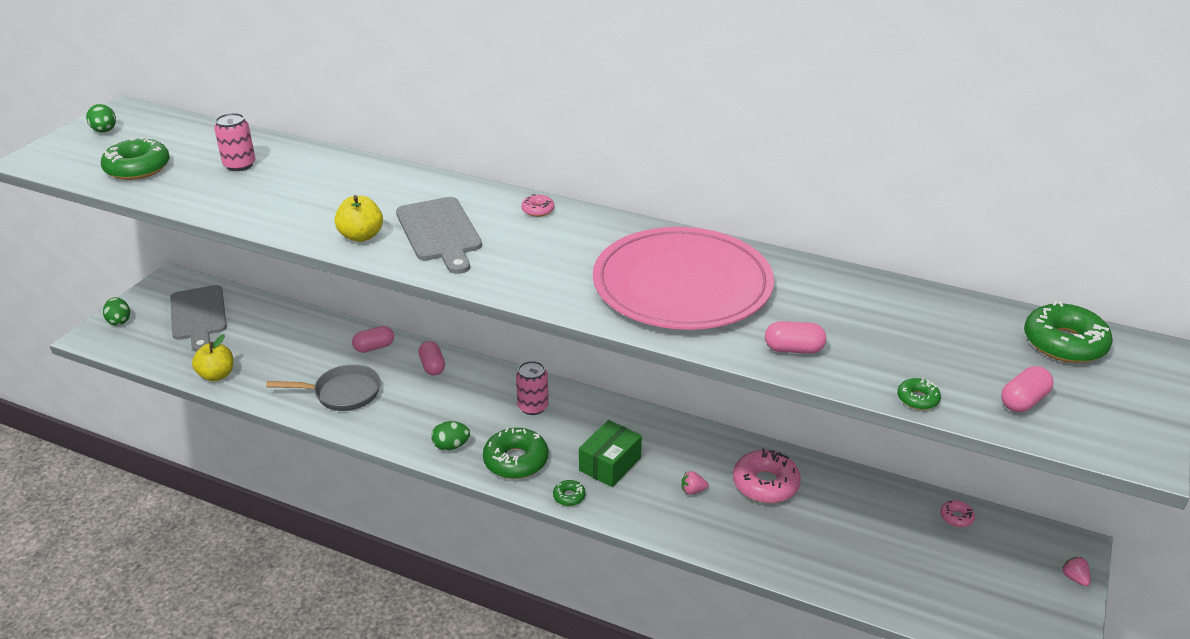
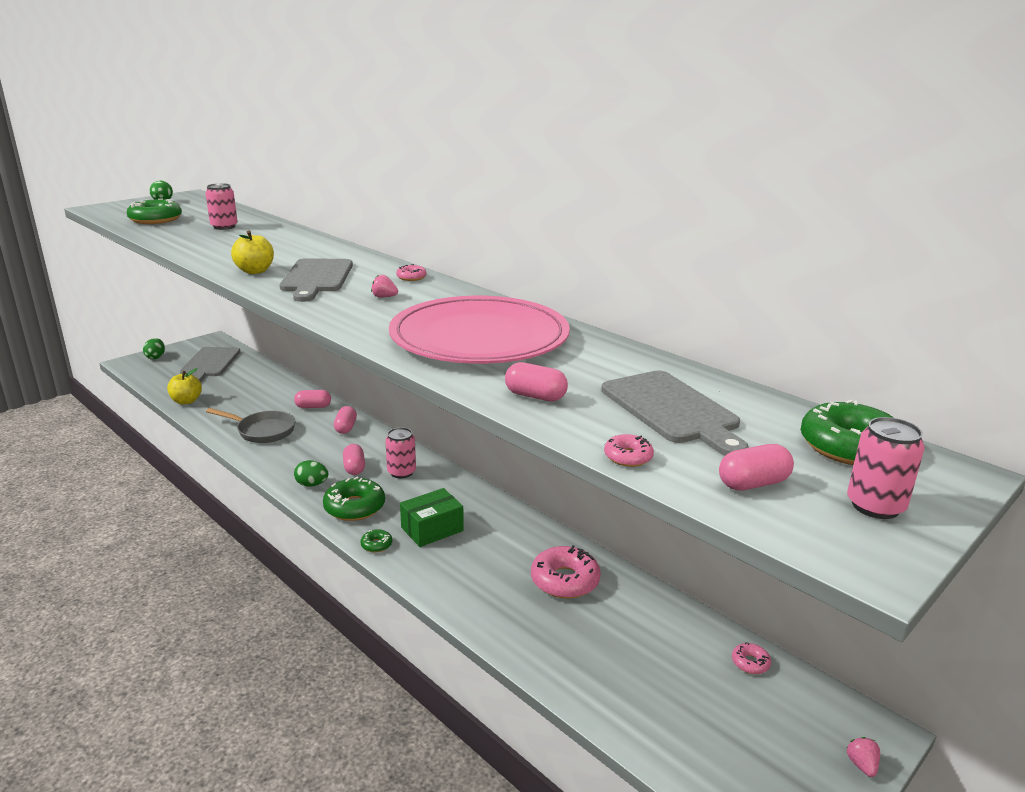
camera: 20 degrees right, 10 degrees down
(480, 414) = (354, 468): none -> pink capsule
(693, 491) = (491, 568): pink strawberry -> pink strawberry (384, 297)
(912, 337) = (672, 410): none -> grey cutting board
(917, 399) = (628, 457): green donut -> pink donut
(1115, 399) = (875, 506): none -> pink can

